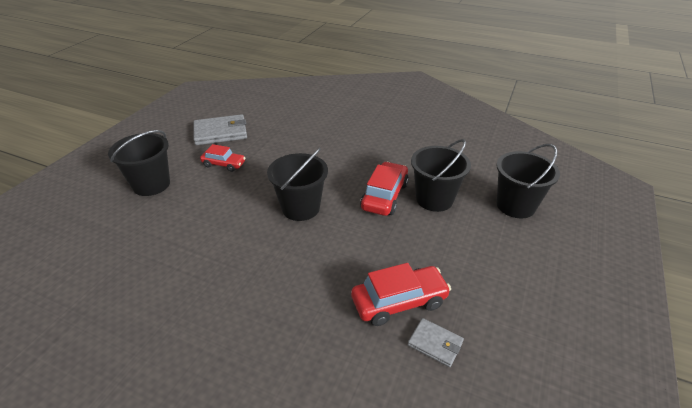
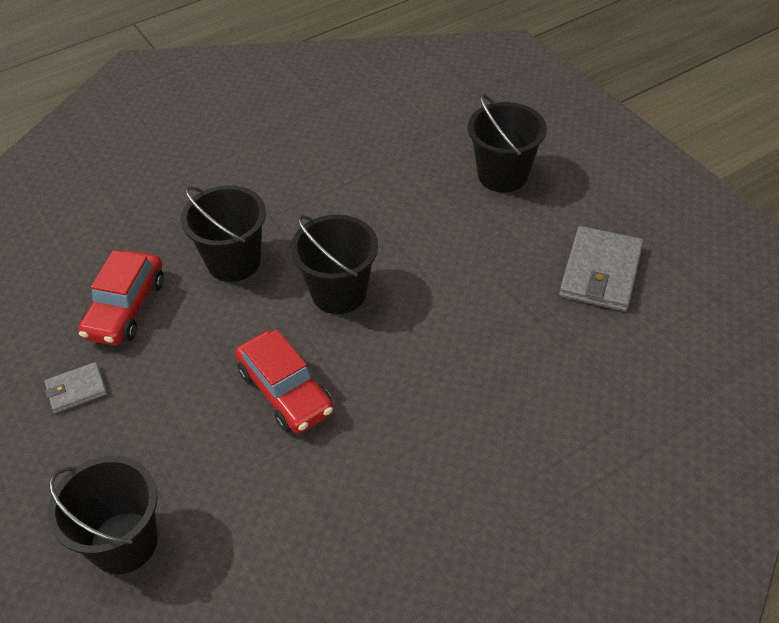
camera: 125 degrees right, 10 degrees up
(224, 164) = (501, 251): red car -> none
(434, 199) = (228, 446): black bucket -> black bucket (233, 261)
(435, 344) = (61, 308): grey wallet -> grey wallet (76, 389)

